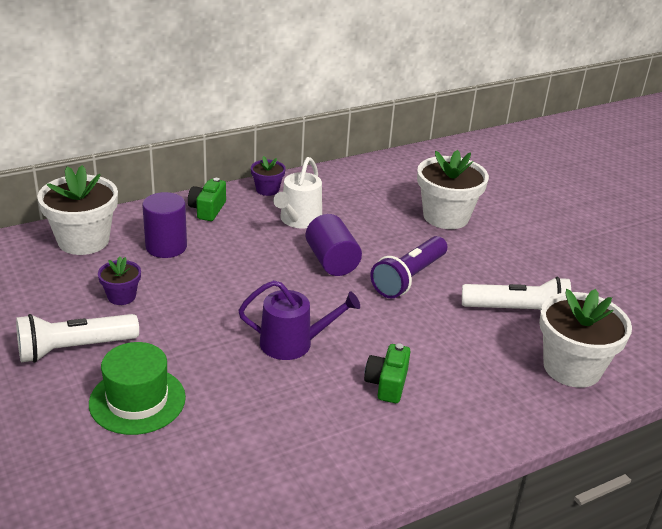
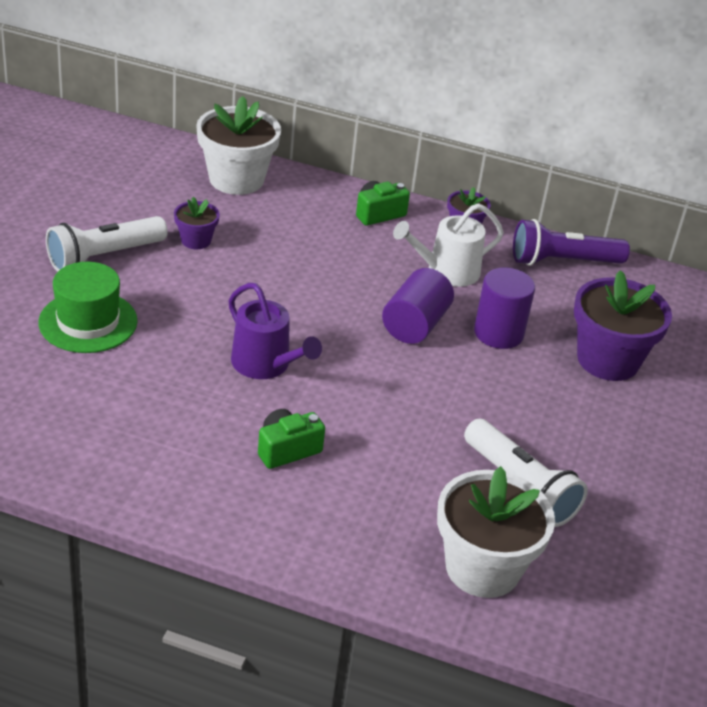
camera: 45 degrees right, 5 degrees up
(74, 349) = (104, 256): white flashlight -> white flashlight turned 60 degrees counterclockwise
(166, 247) = (292, 223): purple cylinder -> purple cylinder (498, 333)
(409, 278) = (464, 386): purple flashlight -> purple flashlight (563, 261)
(446, 216) = (608, 360): white flower pot -> purple flower pot

